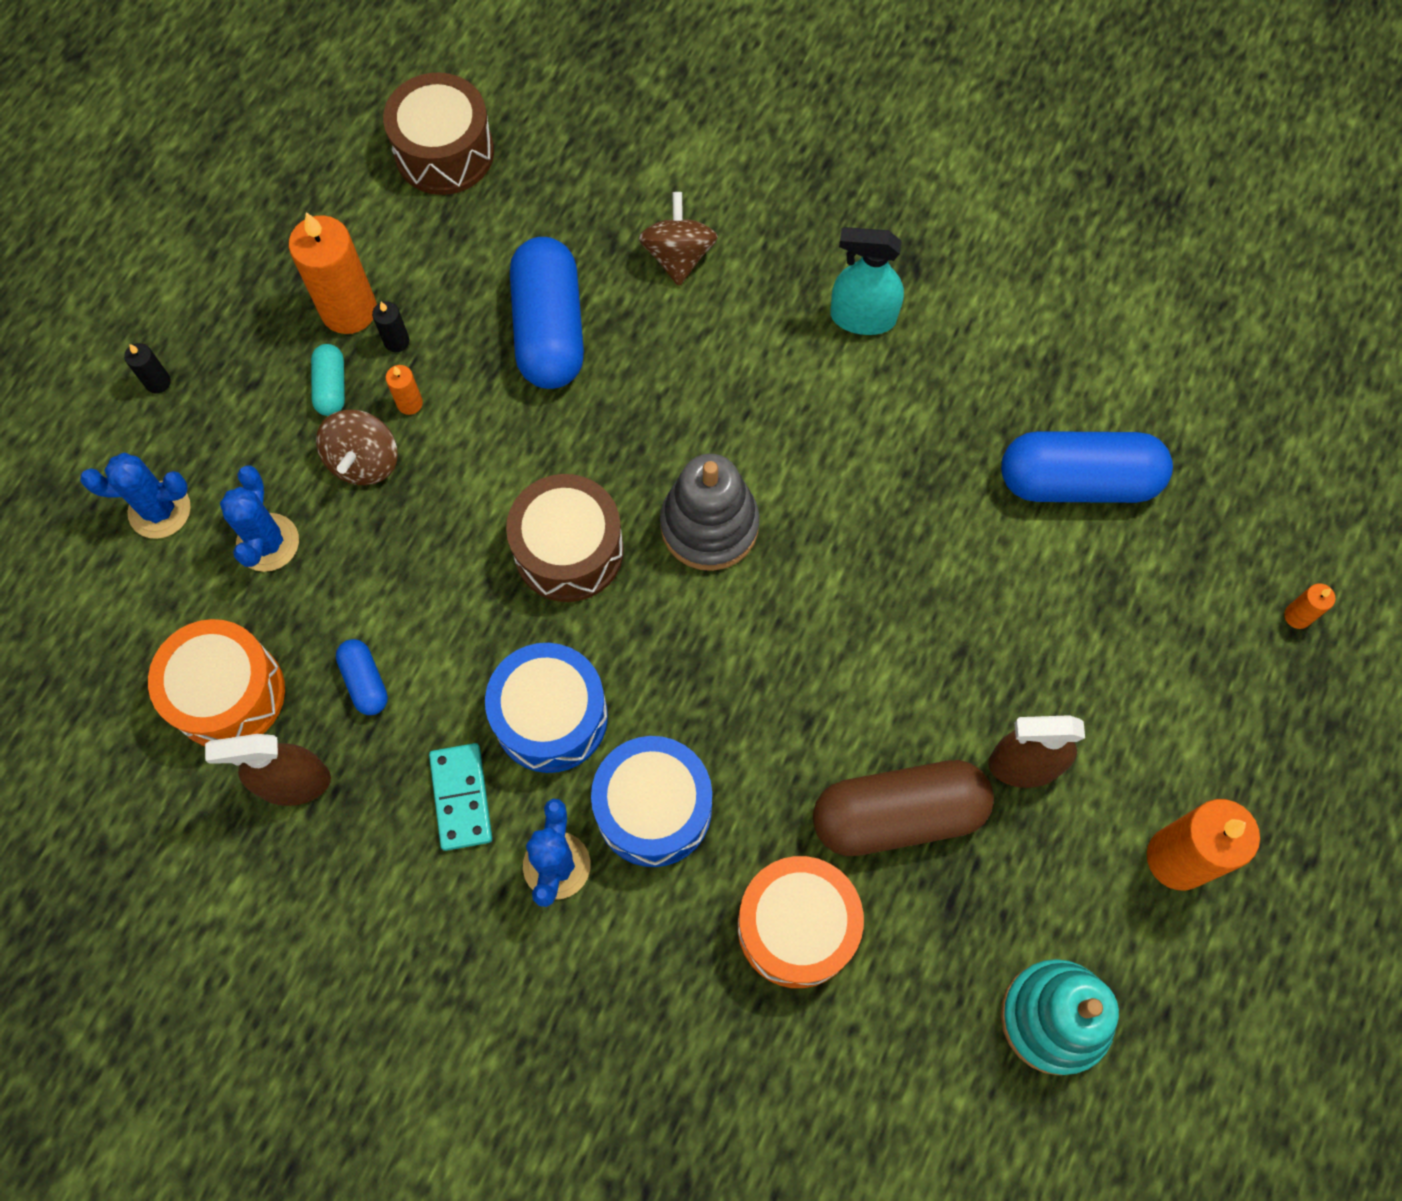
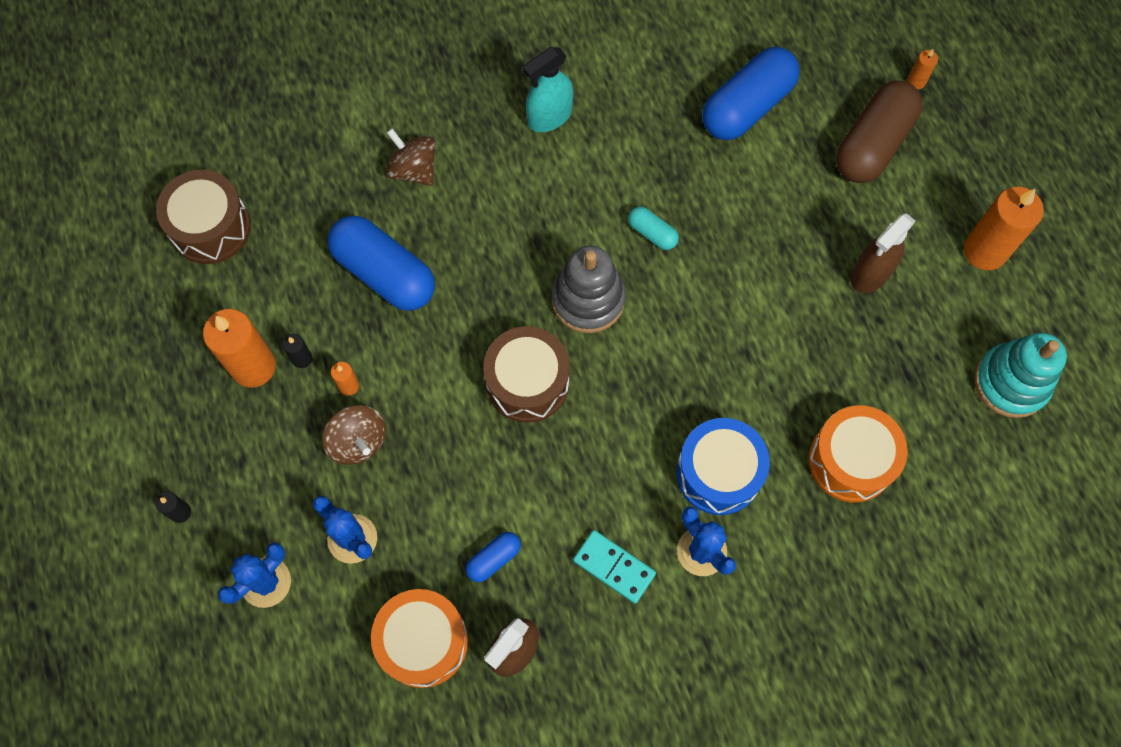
camera: 45 degrees left, 0 degrees up
(331, 387) = (292, 419): turquoise capsule -> turquoise capsule (652, 233)
(365, 681) = (493, 559): blue capsule -> blue capsule turned 60 degrees counterclockwise
(551, 717) = (614, 479): blue drum -> none
(898, 815) = (839, 357): brown capsule -> brown capsule (872, 144)

